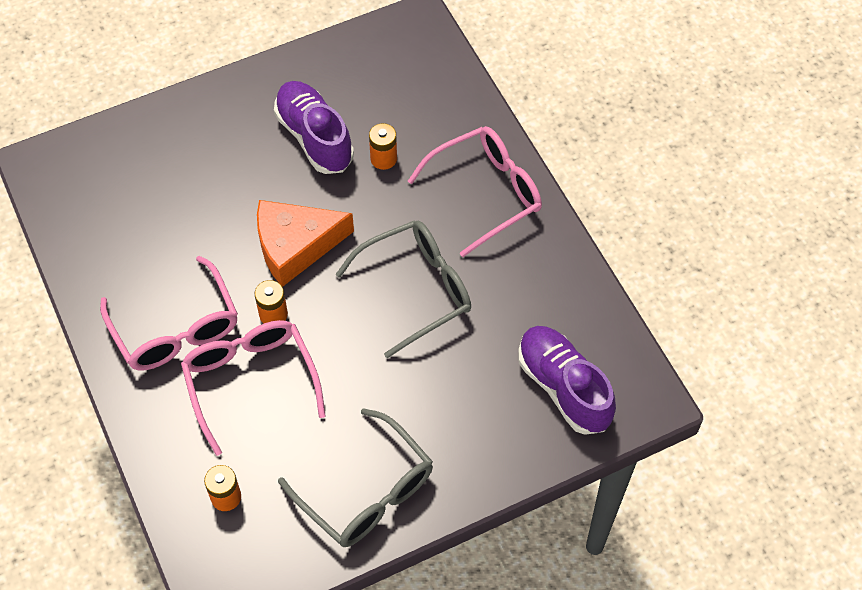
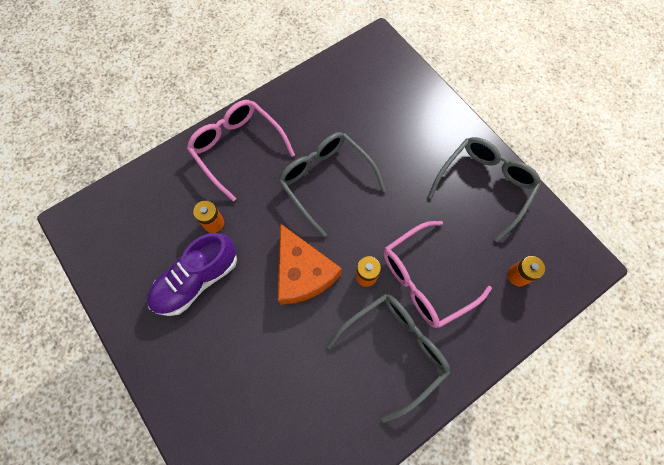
camera: 100 degrees left, 10 degrees up
(176, 329) = (395, 349): pink glasses -> grey glasses
(563, 387) = (380, 85): purple shoe -> none

